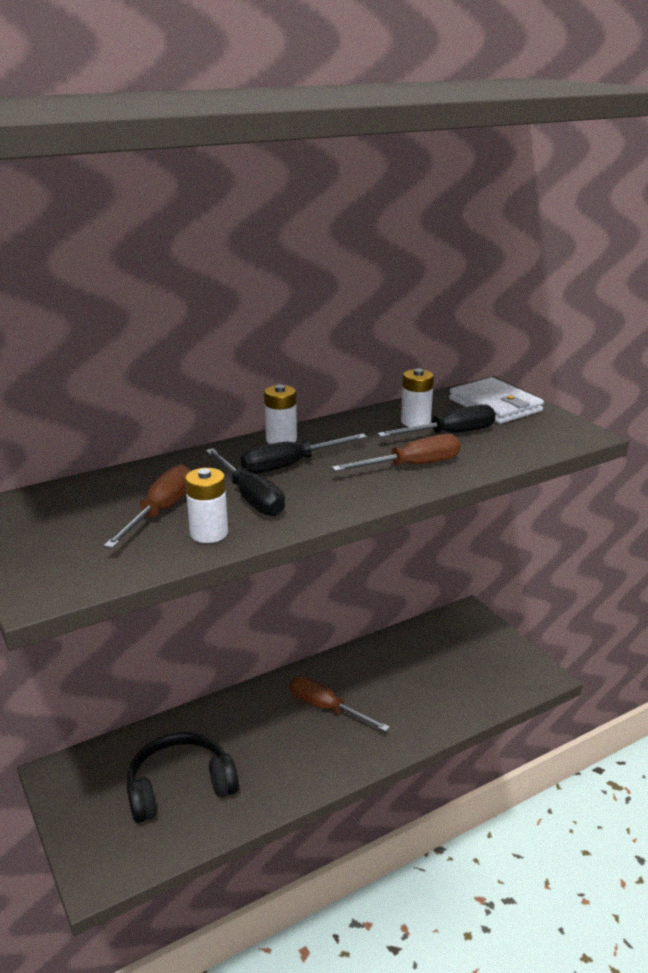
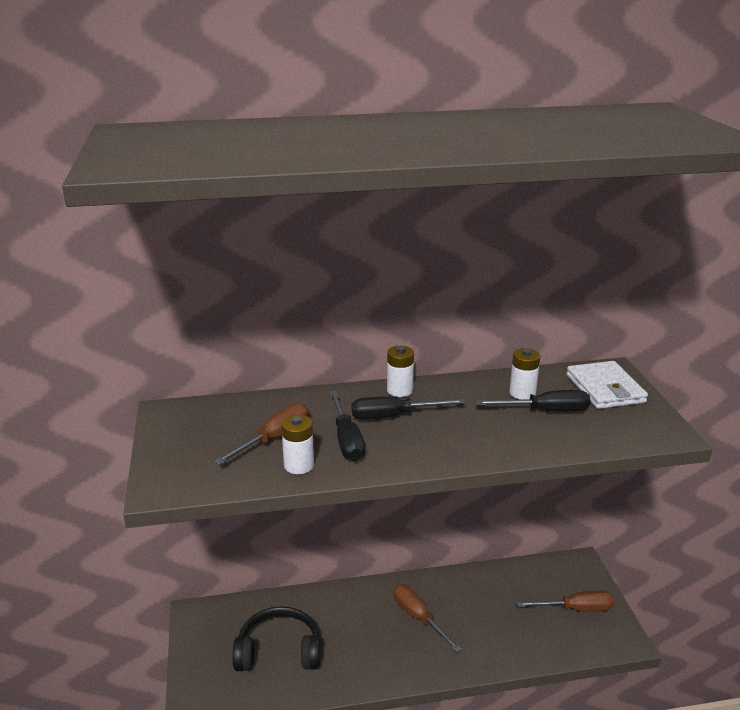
camera: 20 degrees right, 0 degrees up
(412, 466) = (493, 436): brown screwdriver -> brown screwdriver (576, 609)

